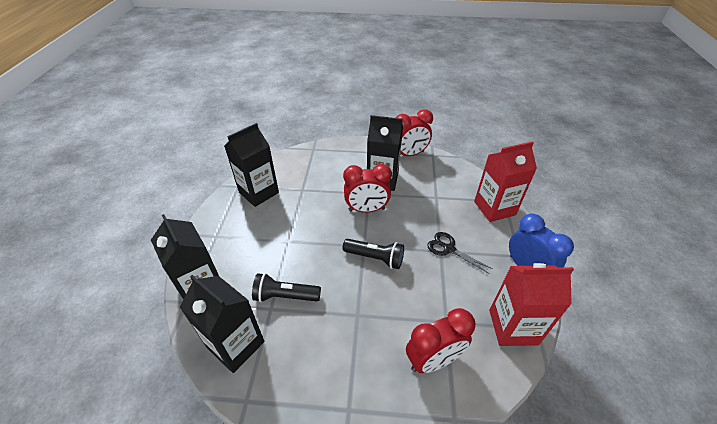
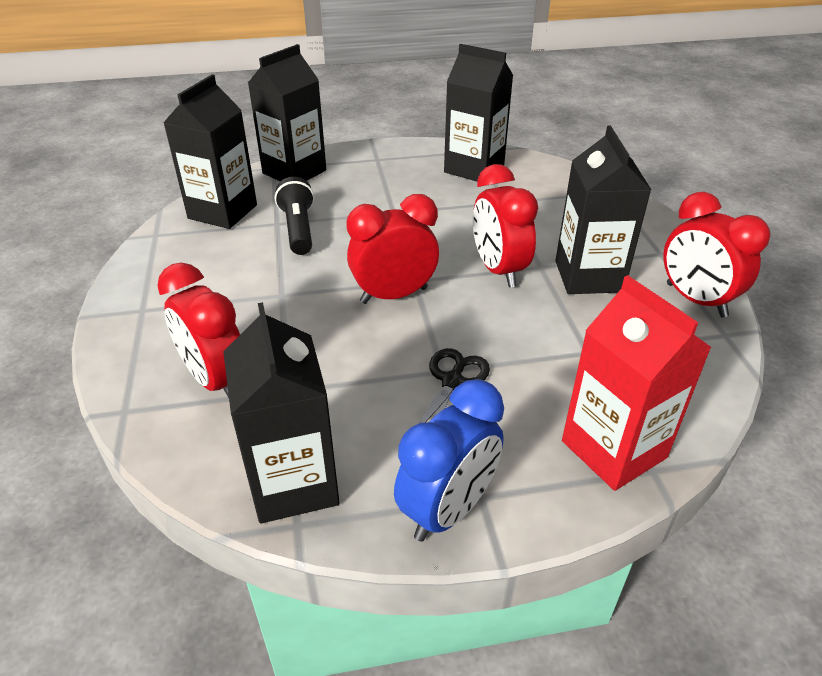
camera: 75 degrees right, 5 degrees down
(375, 258) = (394, 295): black flashlight -> red clock
(513, 327) = (294, 483): red carton -> black carton

